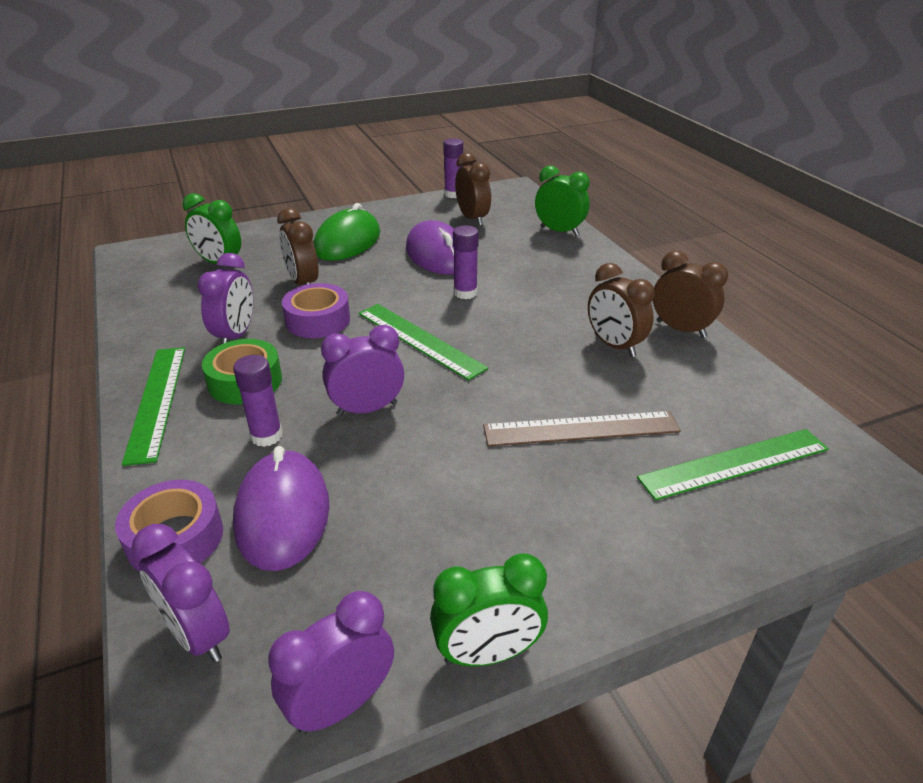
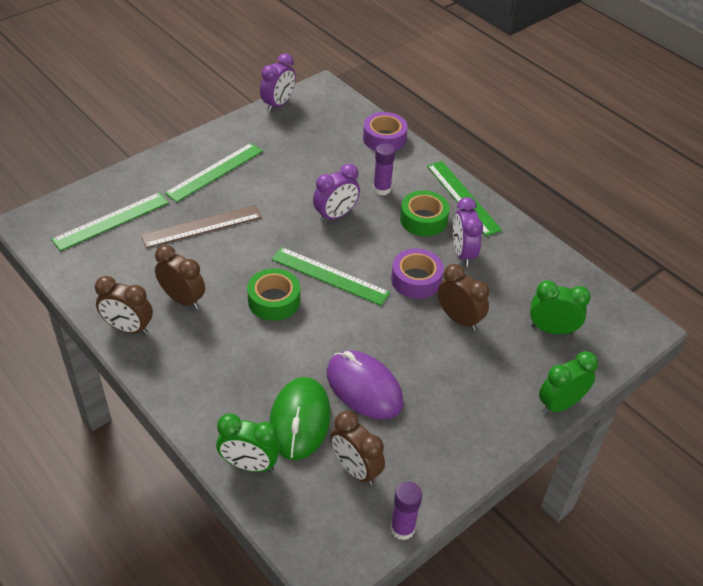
camera: 160 degrees right, 10 degrees up
(197, 635) = (345, 112): purple clock -> none
(283, 514) = (343, 155): purple mouse -> none
(347, 242) = (463, 390): green mouse -> green mouse (299, 420)
(465, 293) = (316, 336): purple glue stick -> none
(487, 653) = (230, 125): green clock -> green clock (560, 404)
(500, 327) = (274, 300): none -> green tape
(544, 525) = (215, 172): none -> green ruler

